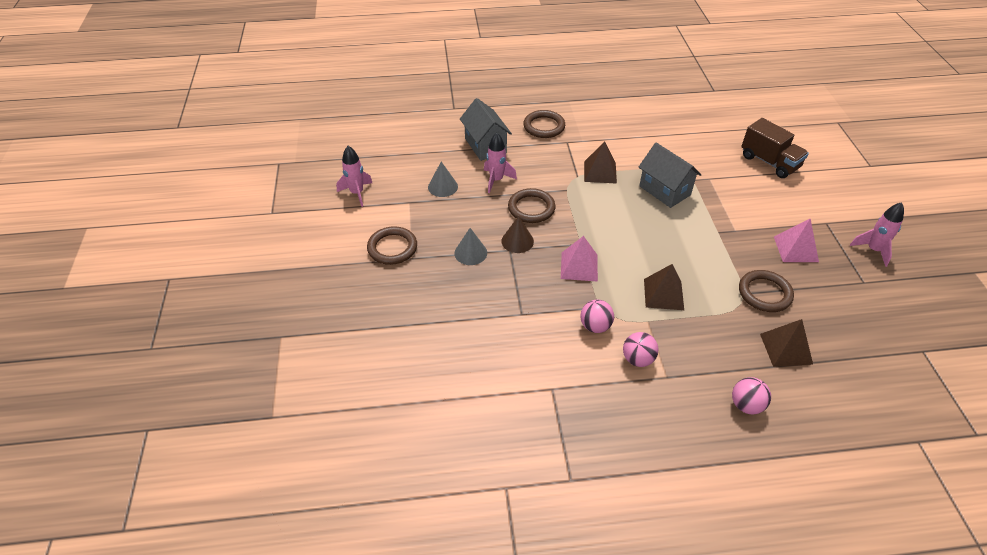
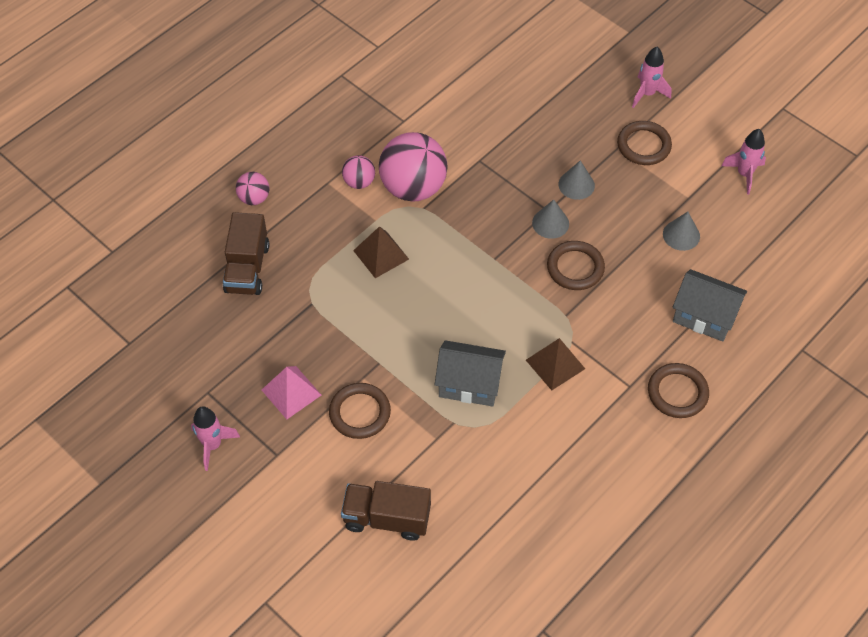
camera: 140 degrees right, 10 degrees up
(496, 180) = (642, 278): pink rocket -> pink rocket (647, 94)
(517, 241) = (550, 223): brown cone -> grey cone
(579, 266) = (474, 234): pink pyramid -> none
(595, 326) = (413, 187): pink ball -> pink ball, size x2.04
(764, 293) = (294, 315): brown ring -> brown ring (360, 413)
(786, 348) = (247, 268): brown pyramid -> brown truck

